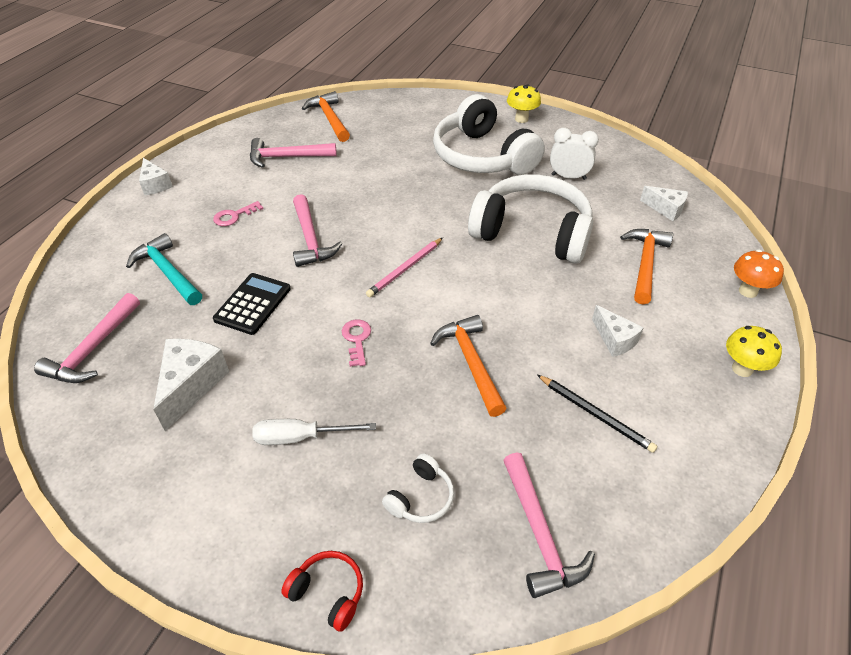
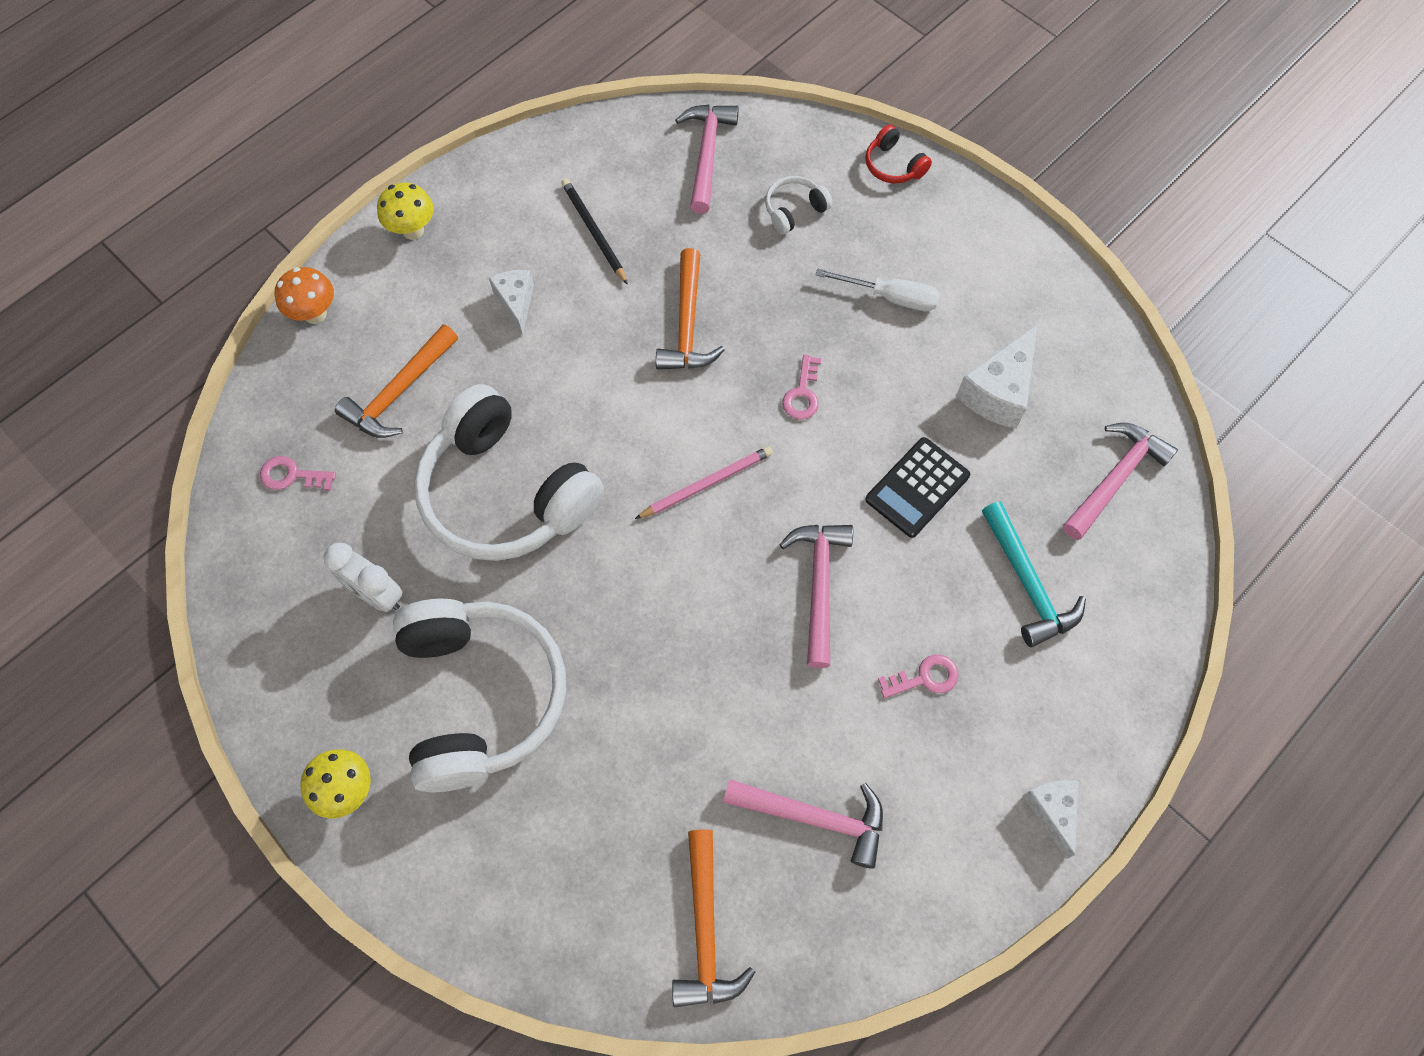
camera: 160 degrees left, 20 degrees up
(666, 209) = (292, 475): white cheese -> pink key

